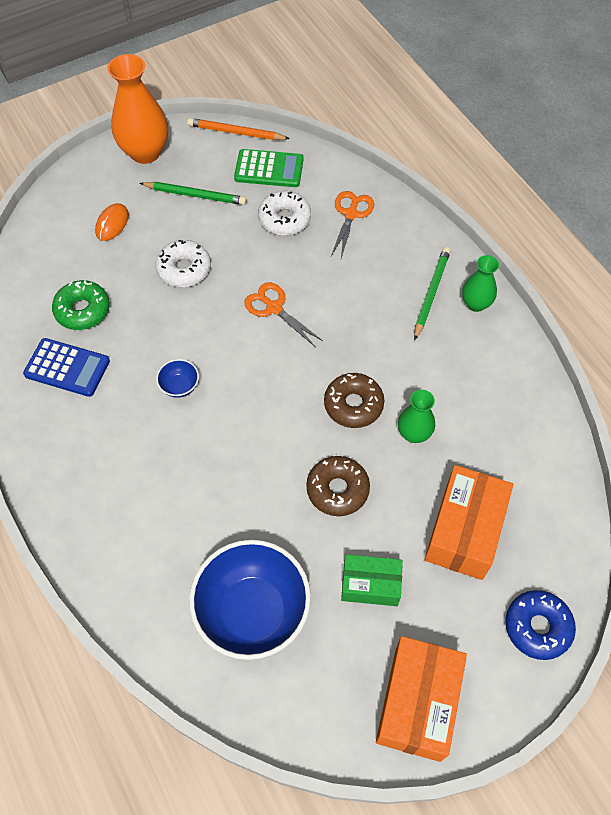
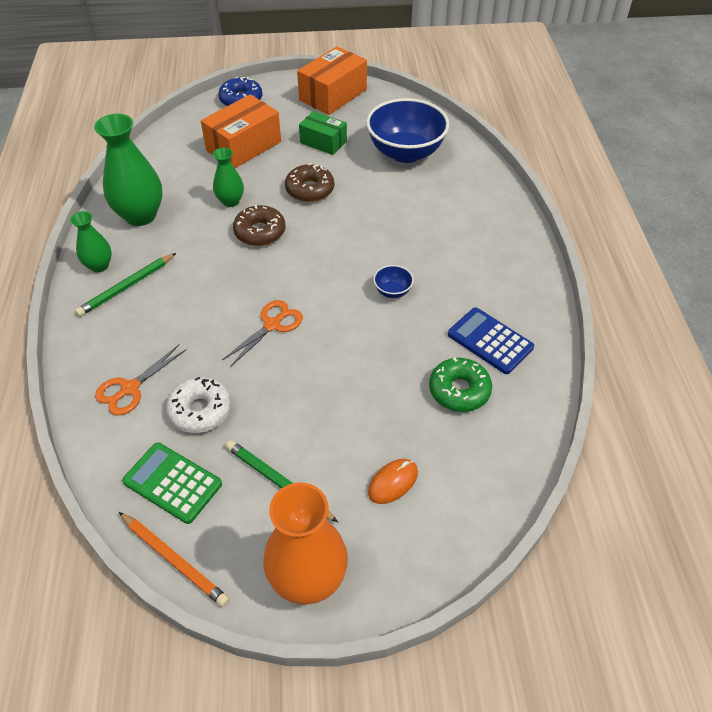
camera: 155 degrees left, 10 degrees down
(184, 269) = (337, 395): white donut -> none
(274, 308) = (272, 325): orange scissors -> orange scissors turned 120 degrees counterclockwise
(491, 375) = (140, 215): none -> green vase

